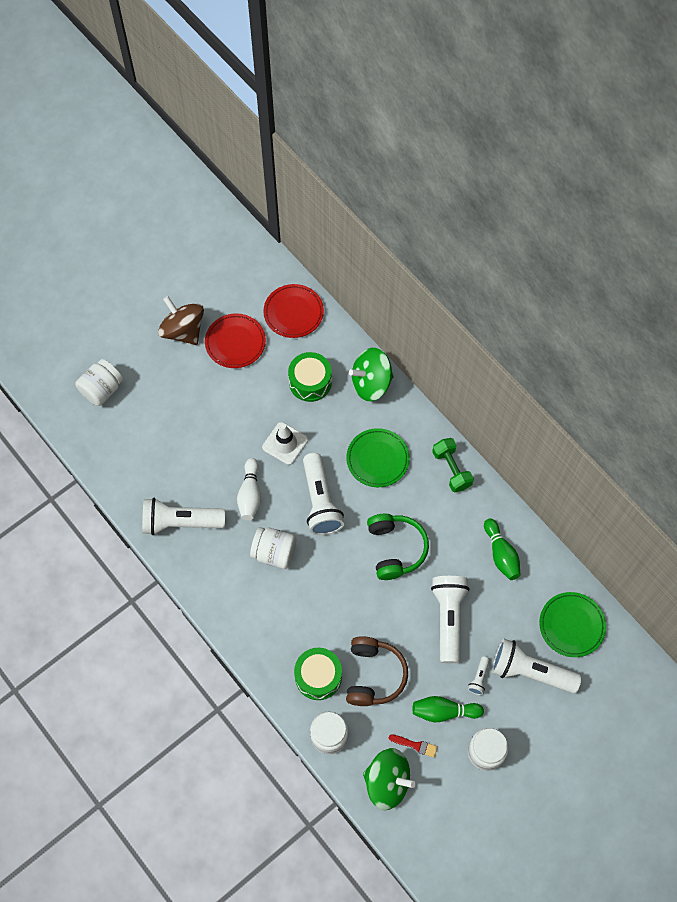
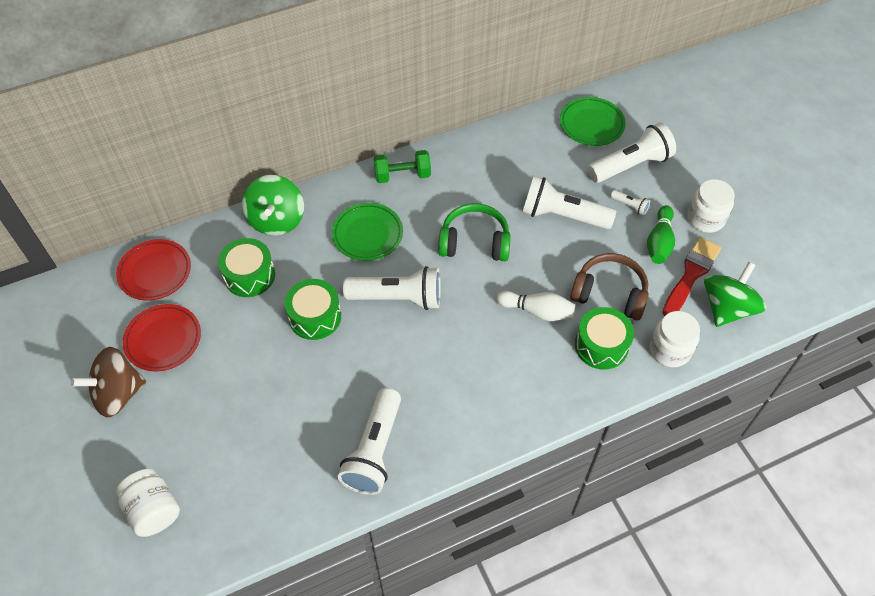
camera: 75 degrees left, 10 degrees down
(250, 494) = (365, 366): white bowling pin -> white bowling pin (537, 311)
(274, 553) = (445, 357): white jar -> none
(285, 443) = (315, 317): white traffic cone -> green drum
(415, 745) = (691, 274): red brush -> red brush, size x1.97
(501, 554) = (505, 158): green bowling pin -> none
(530, 671) = (630, 165): white flashlight -> white flashlight turned 150 degrees counterclockwise

